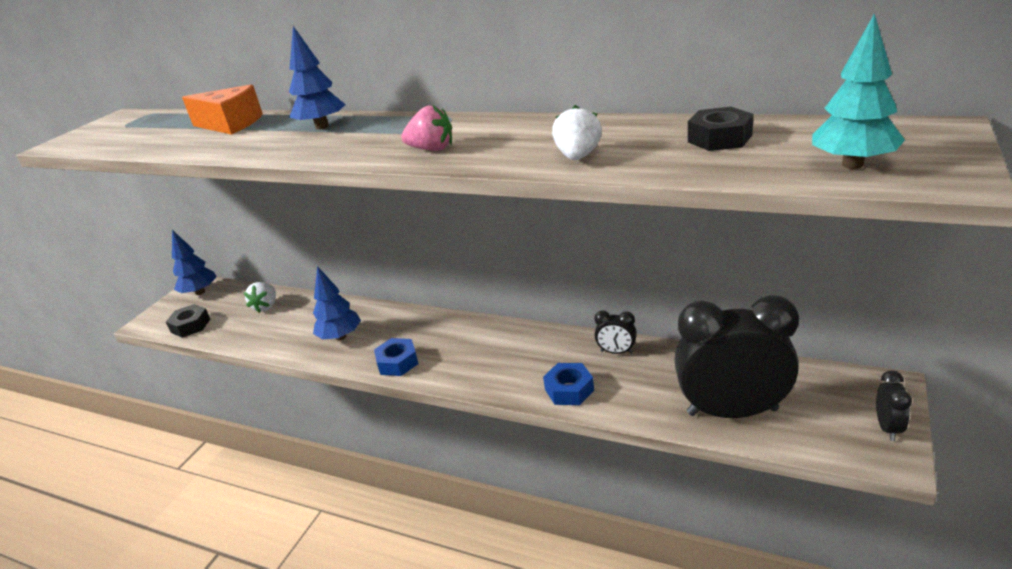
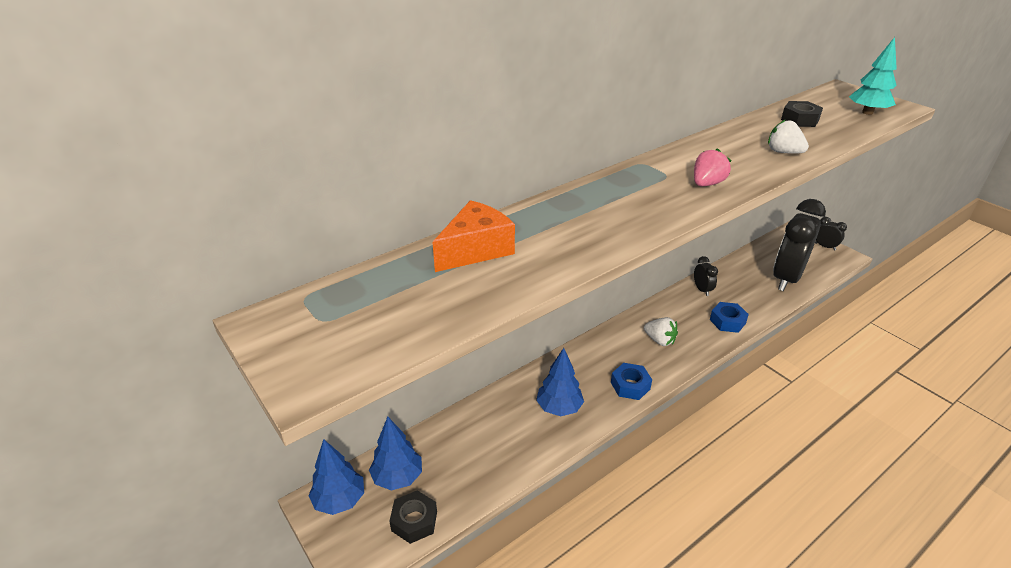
camera: 65 degrees left, 5 degrees up
(266, 306) = (445, 447): white strawberry -> white strawberry (659, 340)
(322, 127) = (575, 210): blue tree -> blue tree (397, 477)
(616, 352) = (702, 290): black clock -> black clock turned 60 degrees counterclockwise

